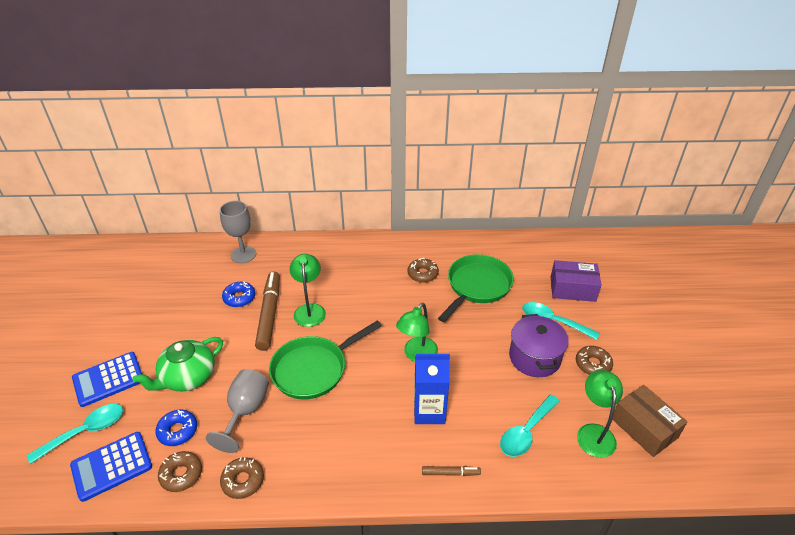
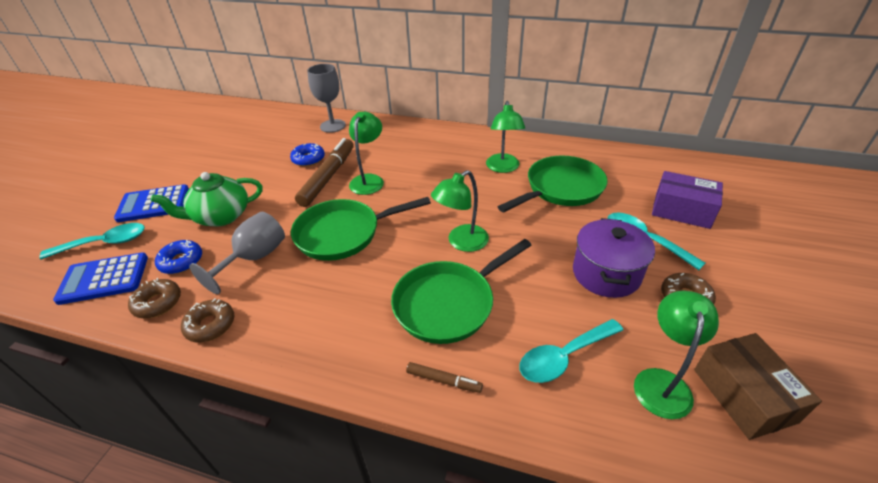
camera: 20 degrees right, 0 degrees up
(422, 274) = (503, 168): brown donut -> green lamp
(429, 411) = (449, 303): blue carton -> green pan

